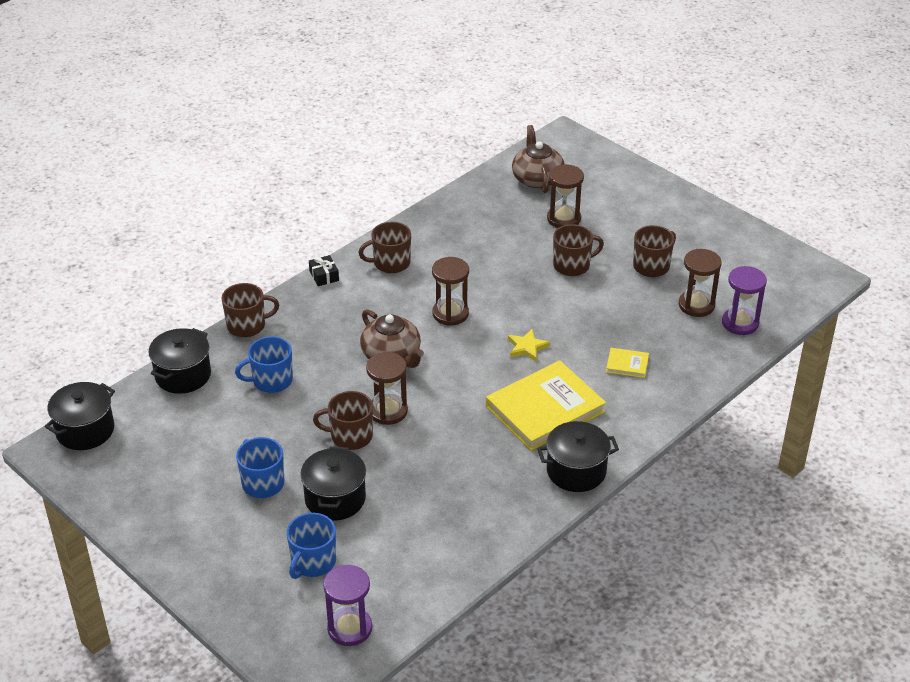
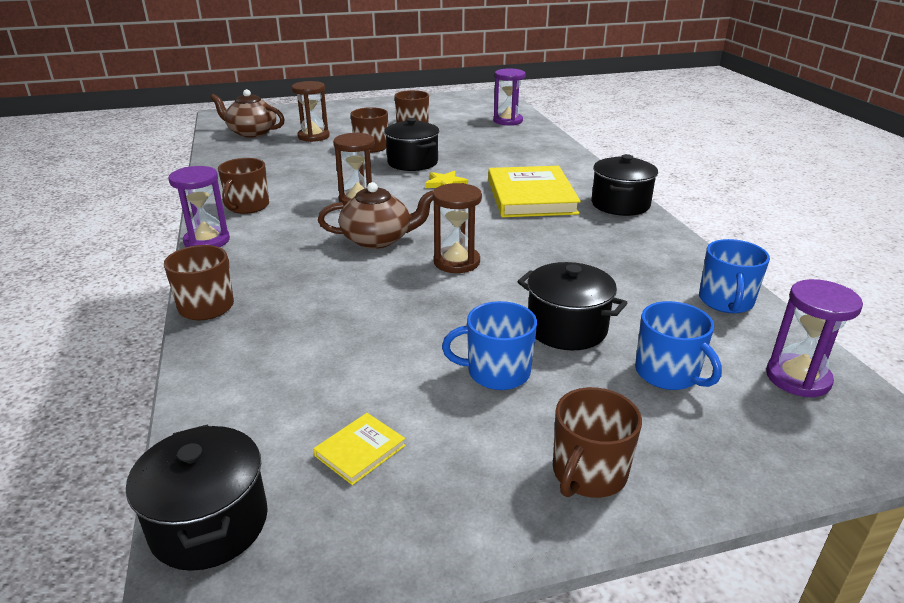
camera: 60 degrees left, 10 degrees down
(183, 375) = (223, 380): black pot -> black pot (412, 162)
(271, 380) = (324, 316): blue mug -> blue mug (726, 301)
(324, 276) = (207, 241): black gift -> purple hourglass
(350, 436) = (473, 292): brown mug -> brown mug (588, 473)
(627, 364) = (510, 158): yellow book -> yellow book (360, 450)
(696, 305) = (473, 126): brown hourglass -> none

